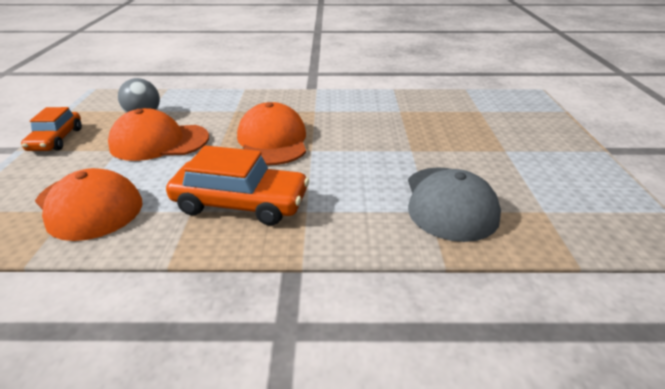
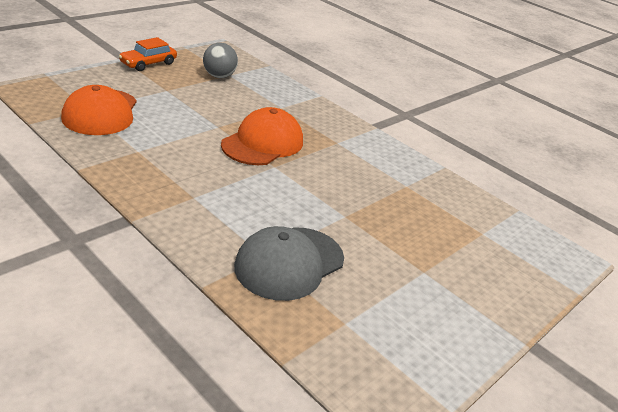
camera: 40 degrees right, 0 degrees up
(159, 142) = (196, 99): orange cap -> none
(240, 203) = (168, 166): orange car -> none

